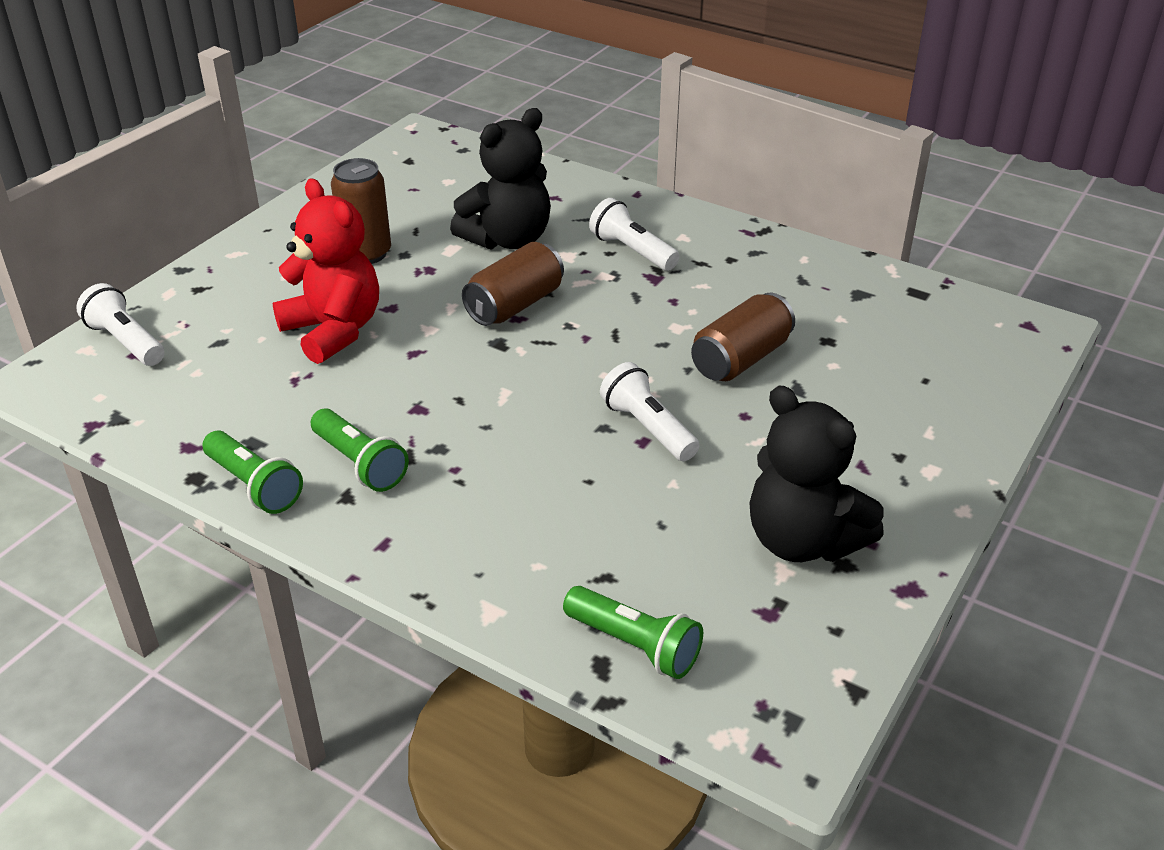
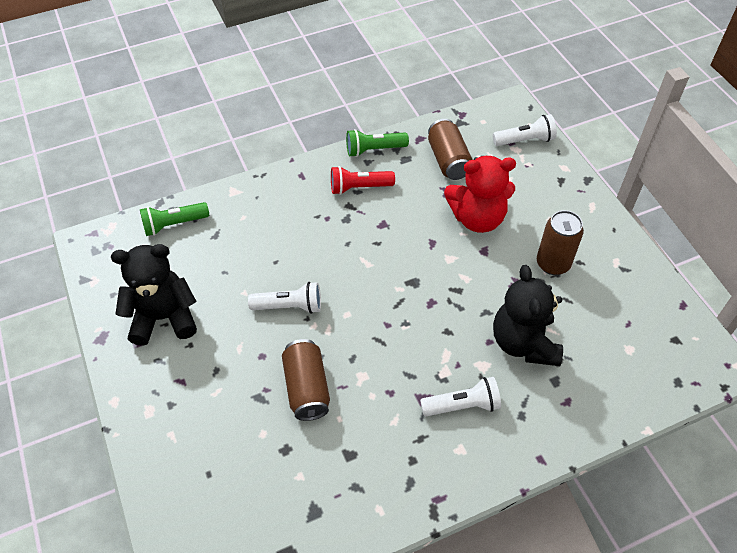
camera: 125 degrees right, 15 degrees up
(360, 464) = (359, 187): green flashlight -> red flashlight
(514, 305) = (445, 308): brown can -> brown can (448, 160)

